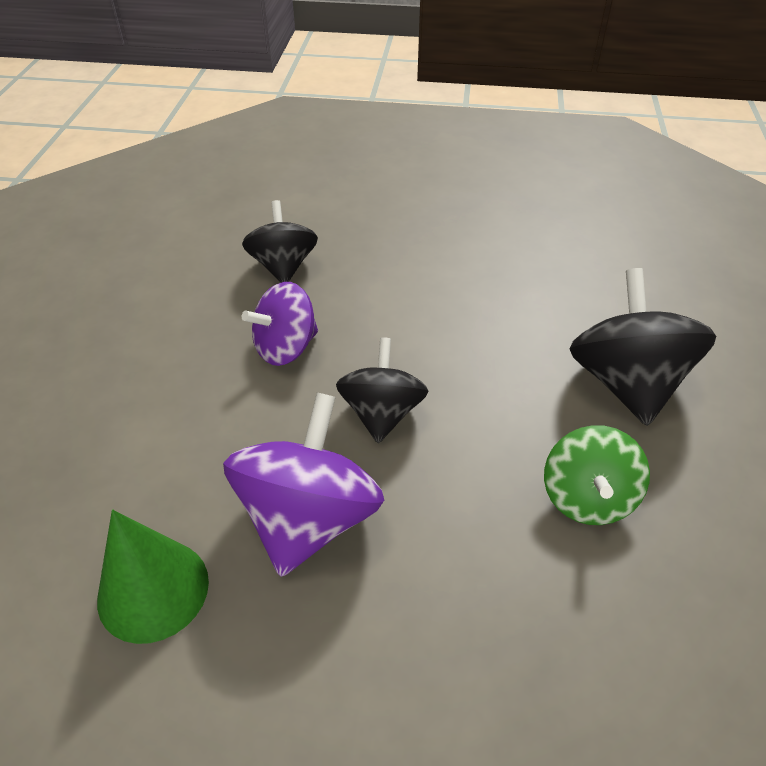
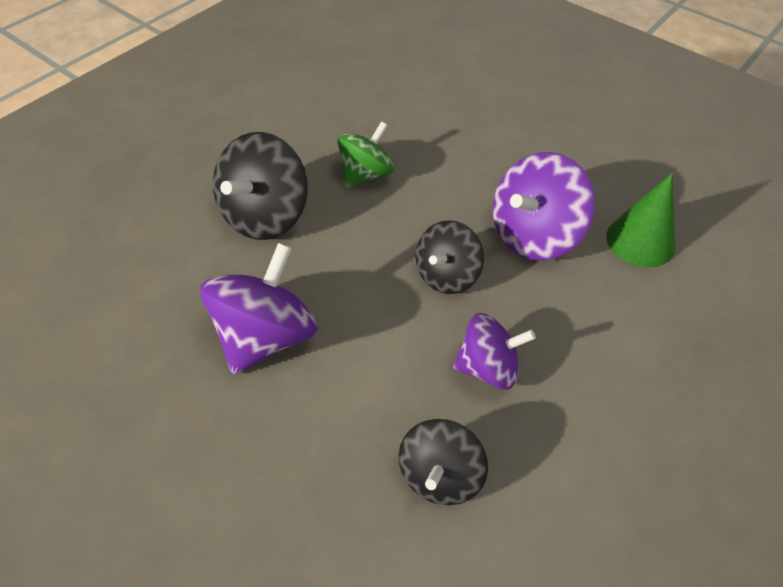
camera: 150 degrees left, 5 degrees up
(495, 288) = (265, 337): none -> purple spinning top

